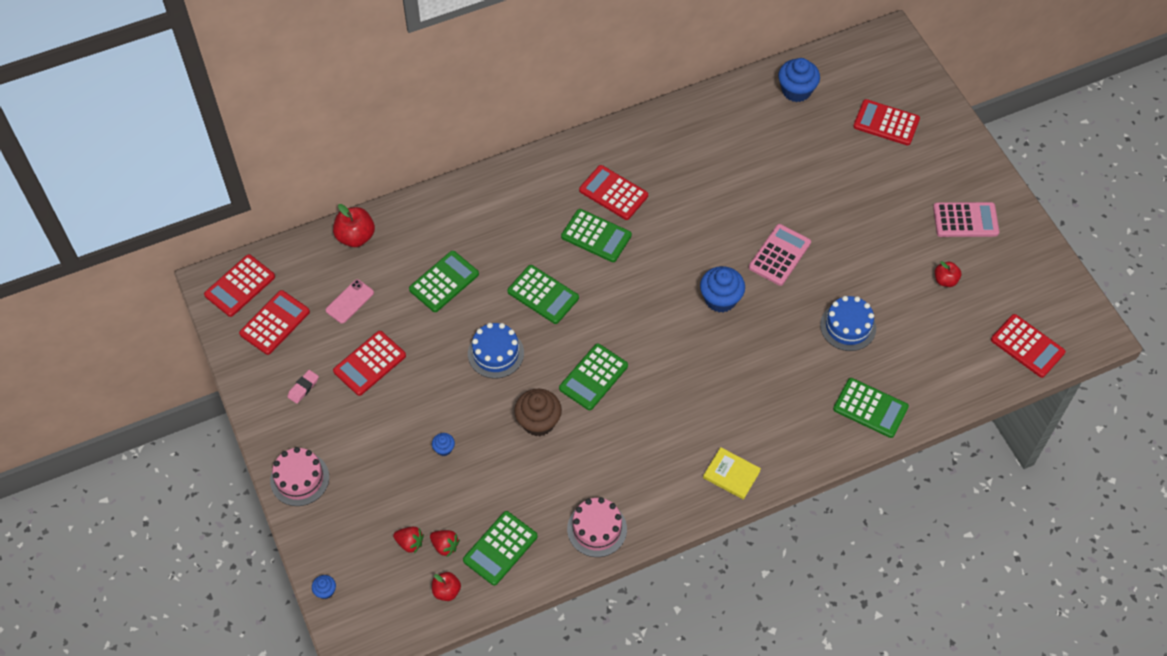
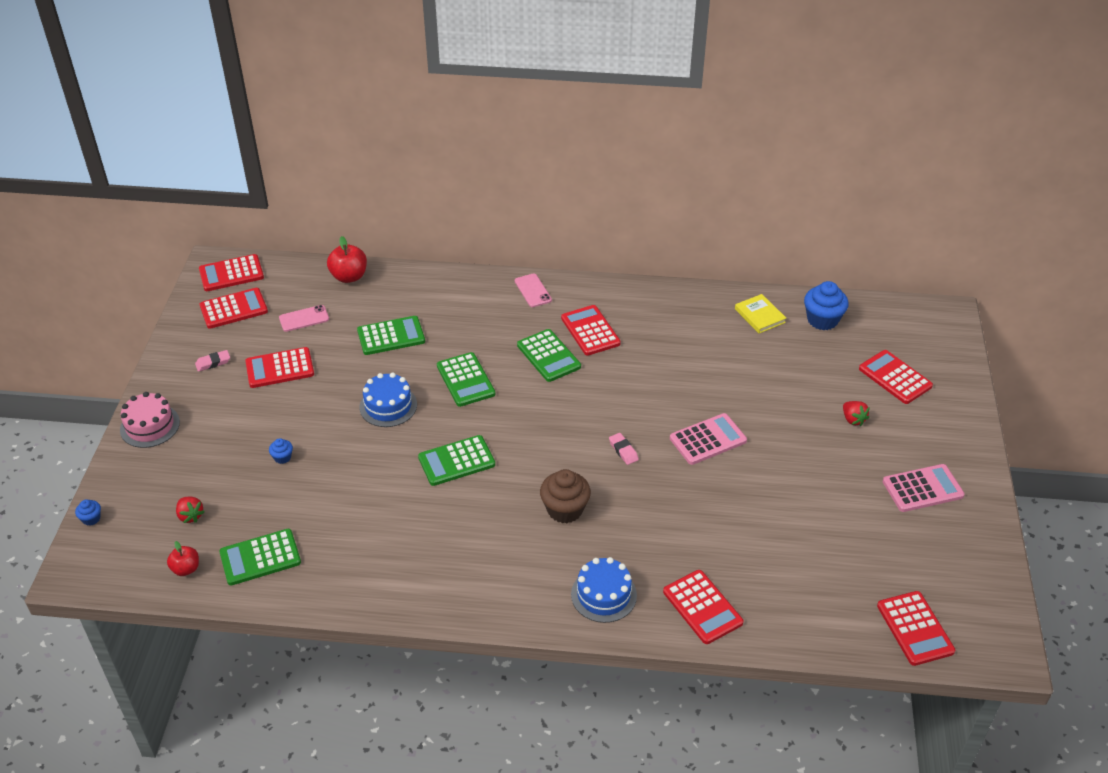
camera: 30 degrees right, 15 degrees down
(445, 546) = (216, 532): red strawberry -> red strawberry (853, 419)
(534, 174) = (533, 290): none -> pink phone
(538, 422) = (379, 474): brown cupcake -> brown cupcake (565, 510)
(597, 529) = (357, 584): pink cake -> none
(720, 299) = (623, 451): blue cupcake -> pink eraser
(731, 474) = (518, 599): yellow book -> yellow book (759, 316)
(848, 326) = (732, 526): blue cake -> blue cake (603, 595)
(870, 408) = (702, 607): green calculator -> red calculator
(945, 280) = (864, 531): red apple -> none
(965, 220) = (922, 489): pink calculator -> pink calculator turned 45 degrees counterclockwise

